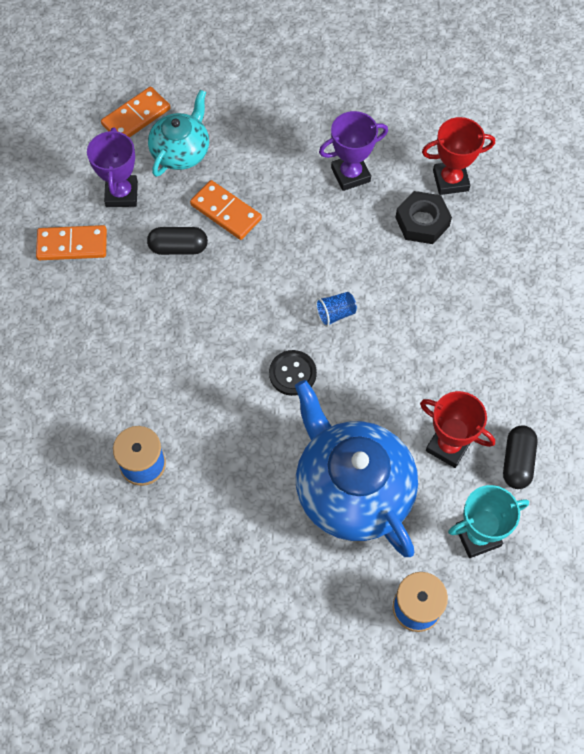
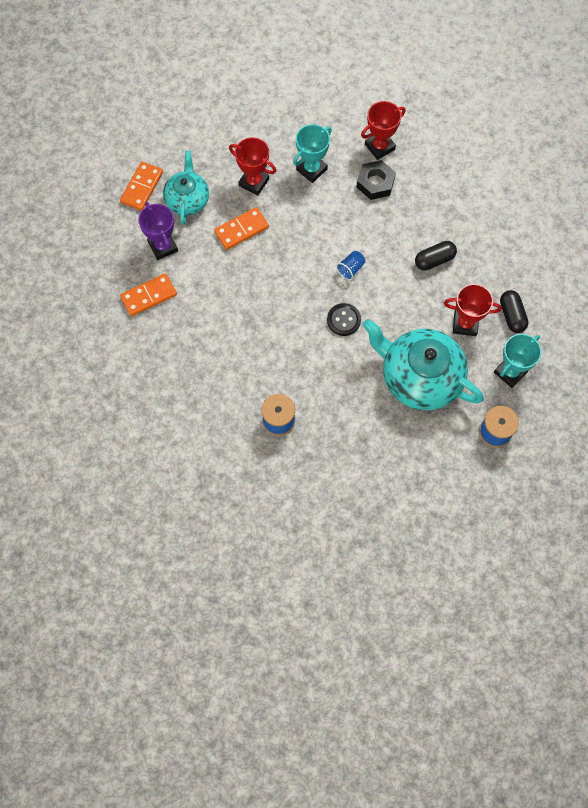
camera: 25 degrees left, 5 degrees up
(178, 247) = (223, 267): black capsule -> black capsule (434, 260)
(226, 212) = (241, 229): orange domino -> orange domino turned 45 degrees counterclockwise
(271, 162) = (254, 182): none -> red trophy
(350, 175) = (311, 169): purple trophy -> turquoise trophy
(352, 489) = (419, 377): blue teapot -> turquoise teapot

